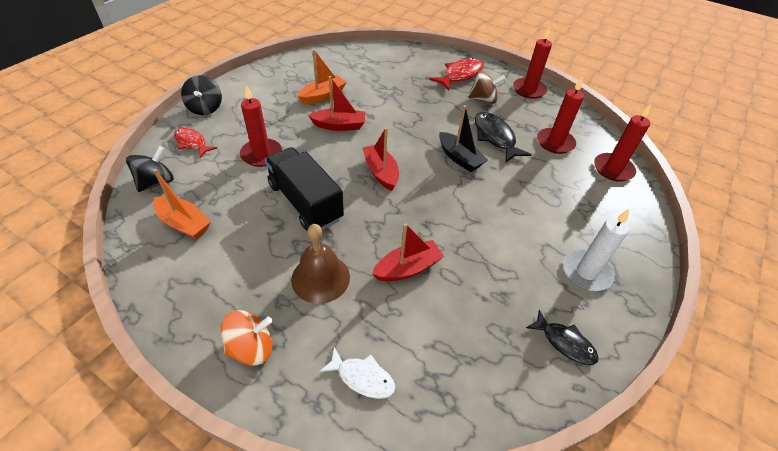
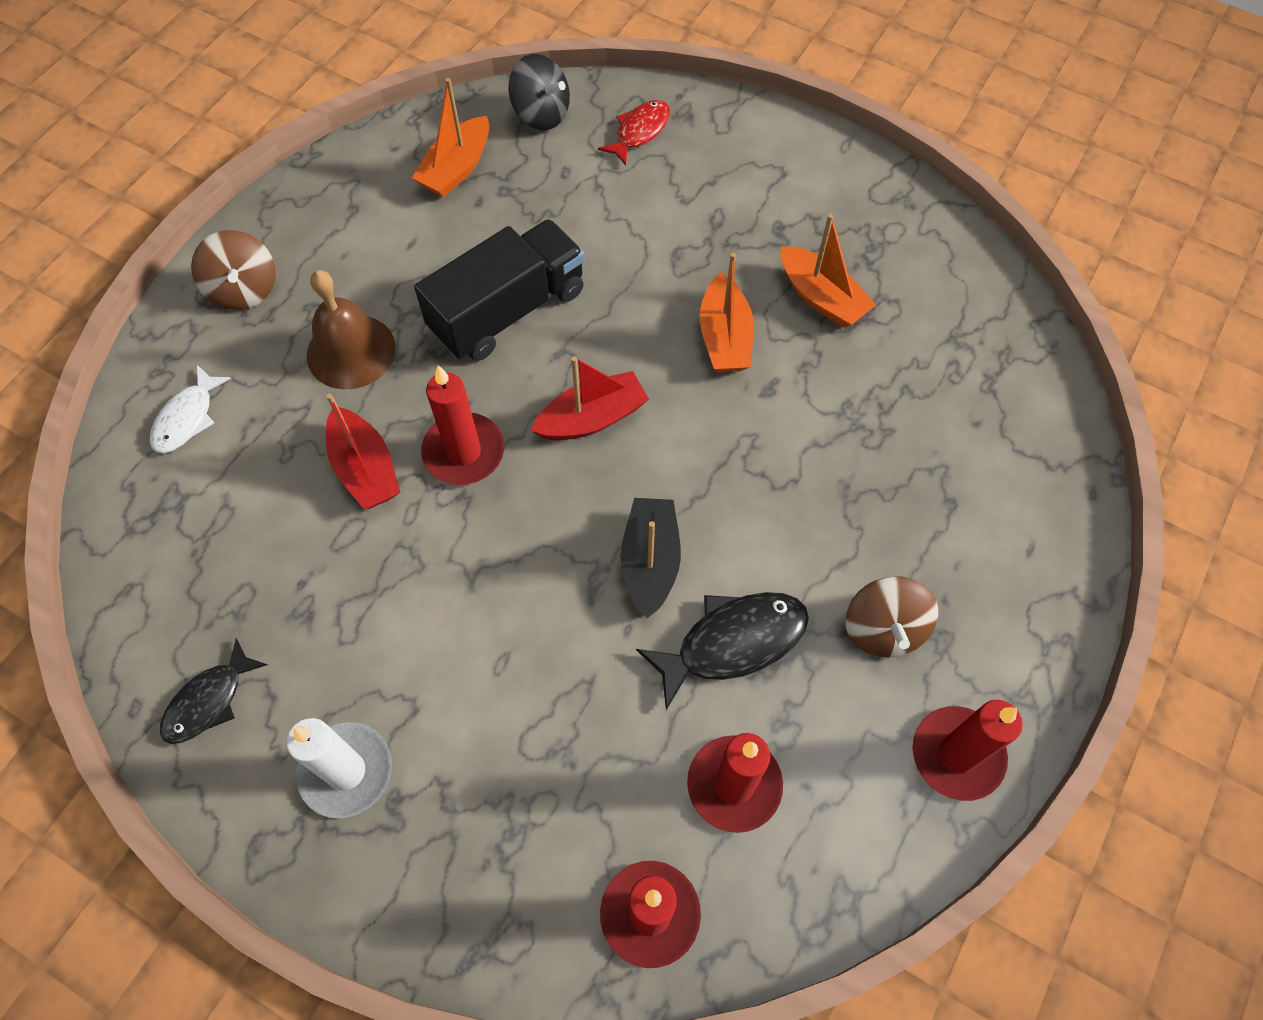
camera: 90 degrees right, 15 degrees up
(205, 108) = (740, 125): black spinning top -> none
(251, 348) = (244, 289): orange spinning top -> brown spinning top
(261, 154) = (622, 230): red candle -> red candle (464, 452)
(339, 125) = (725, 337): red boat -> orange boat
(459, 158) = (650, 562): black boat -> black boat turned 135 degrees clockwise
(460, 75) = (982, 579): red fish -> none

